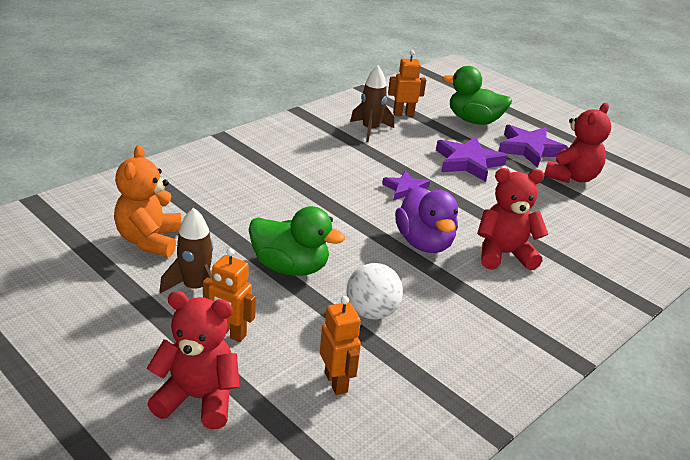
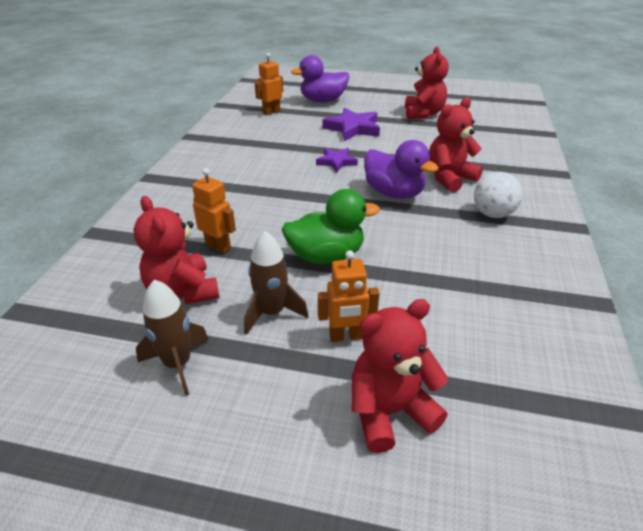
camera: 30 degrees left, 5 degrees up
(149, 240) = (183, 292): orange teddy bear -> red teddy bear
(336, 382) = (468, 328): orange robot -> orange robot (218, 246)
(370, 130) = (261, 131): brown rocket -> brown rocket (178, 364)
(371, 312) = (423, 260): white ball -> white ball (492, 214)
(474, 121) = (322, 100): green duck -> purple duck
(529, 149) = (378, 106): purple star -> none

